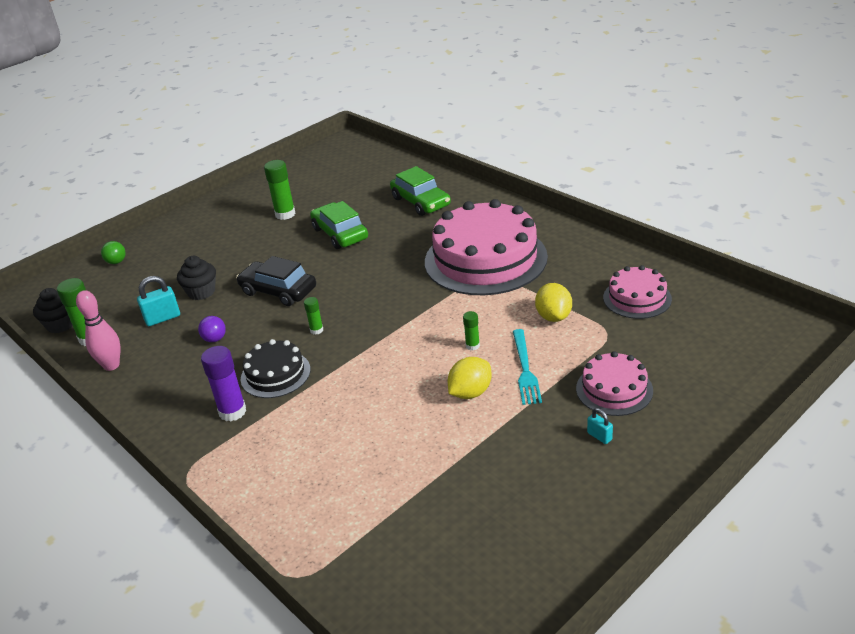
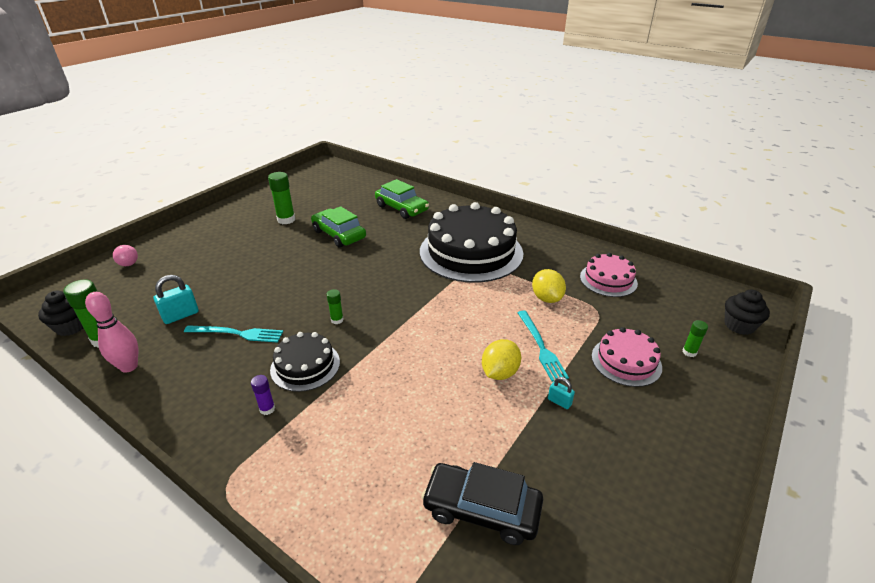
camera: 15 degrees left, 0 degrees up
(116, 262) = (129, 264): green ball -> pink ball
(201, 292) = (217, 289): black cupcake -> black cupcake (739, 325)
(215, 339) = (237, 333): purple ball -> turquoise fork
(232, 412) = (267, 409): purple glue stick -> purple glue stick, size x0.54
(278, 291) = (292, 285): black car -> black car (481, 509)
(472, 346) = (486, 327): green glue stick -> green glue stick (689, 352)
(485, 259) = (471, 252): pink cake -> black cake
(599, 436) = (634, 408): turquoise padlock -> turquoise padlock (559, 402)

